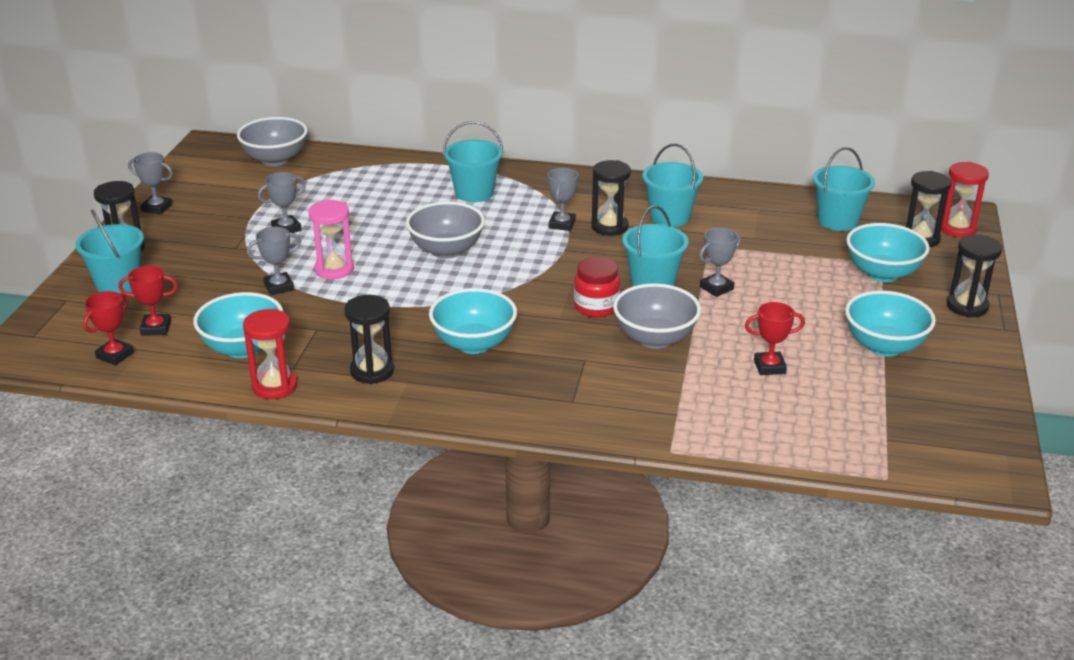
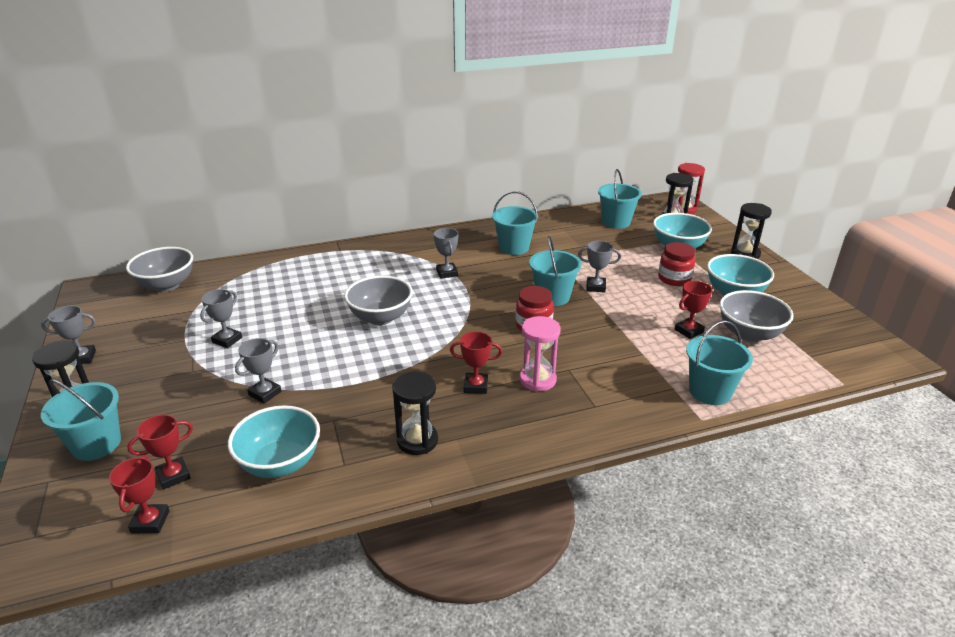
camera: 30 degrees left, 0 degrees up
(275, 386) = (343, 490): red hourglass -> none
(334, 269) = (301, 362): pink hourglass -> pink hourglass (537, 380)
(474, 193) = (359, 268): turquoise bucket -> turquoise bucket (710, 391)
(474, 344) = (476, 386): turquoise bowl -> red trophy
(609, 227) = (481, 265): black hourglass -> none
(655, 339) = (597, 336): grey bowl -> grey bowl (749, 334)
(716, 288) = (595, 287): grey trophy -> grey trophy turned 75 degrees clockwise
(827, 307) = (674, 279): none -> red jar

